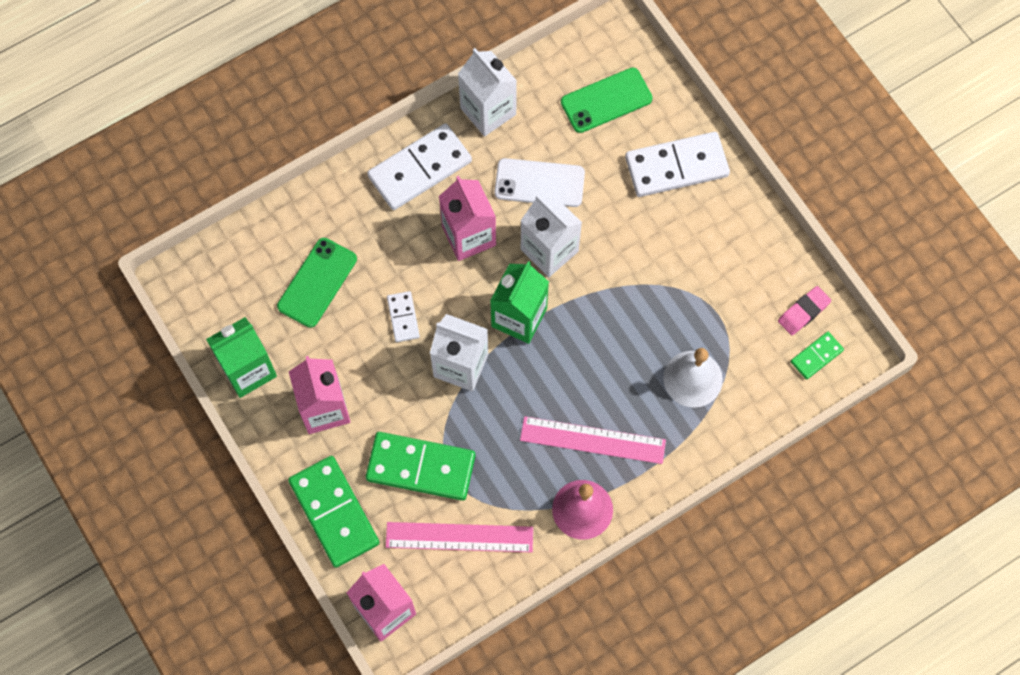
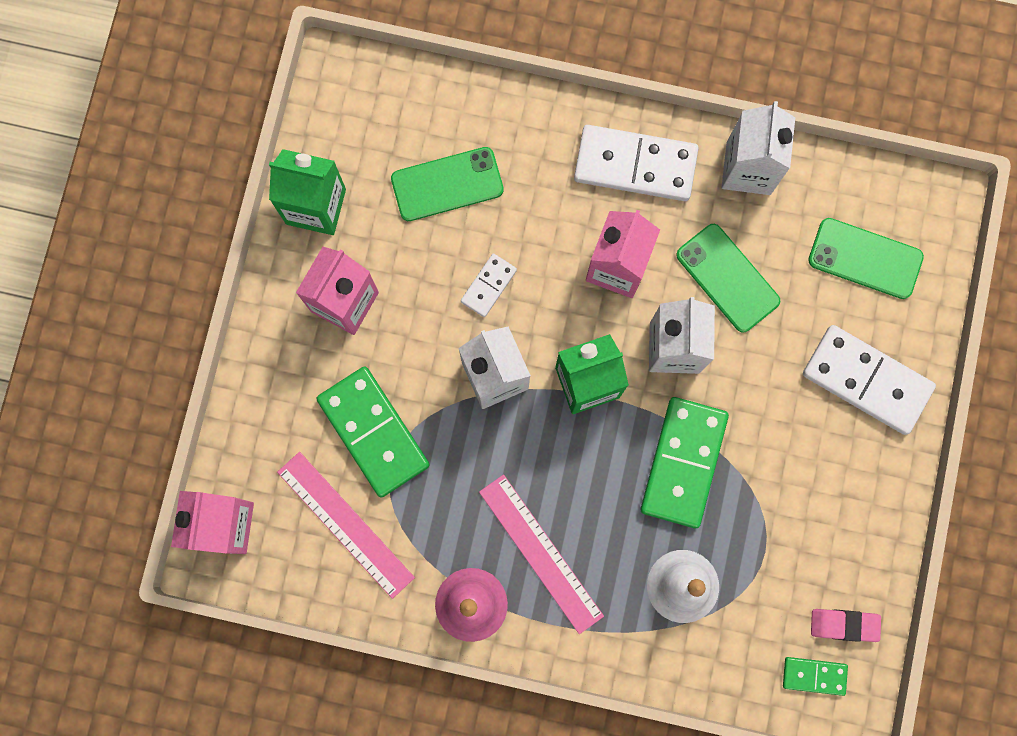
camera: 45 degrees right, 10 degrees up
(334, 512) = (265, 400): green domino -> green domino (683, 463)
(539, 183) = (727, 278): white phone -> green phone

